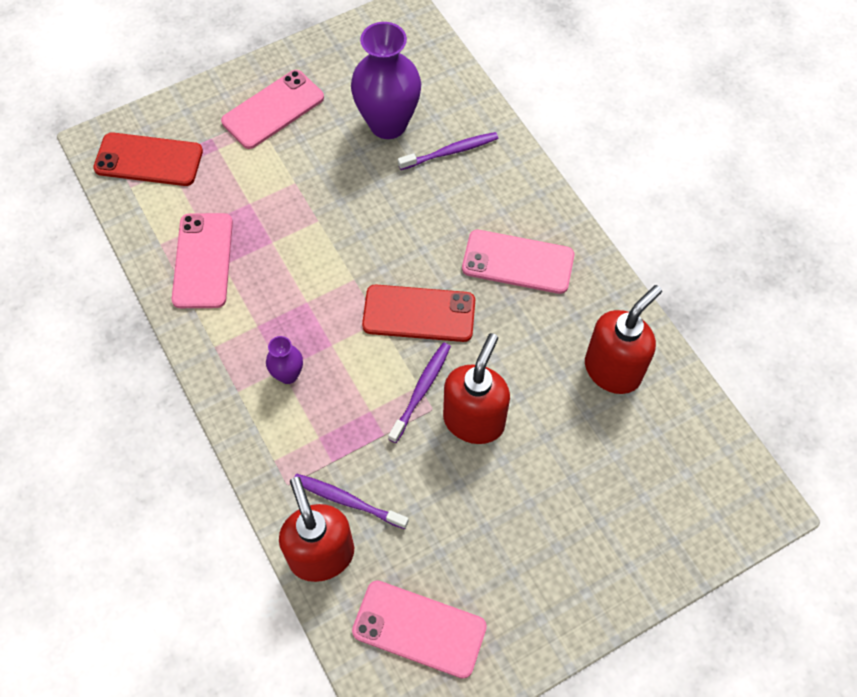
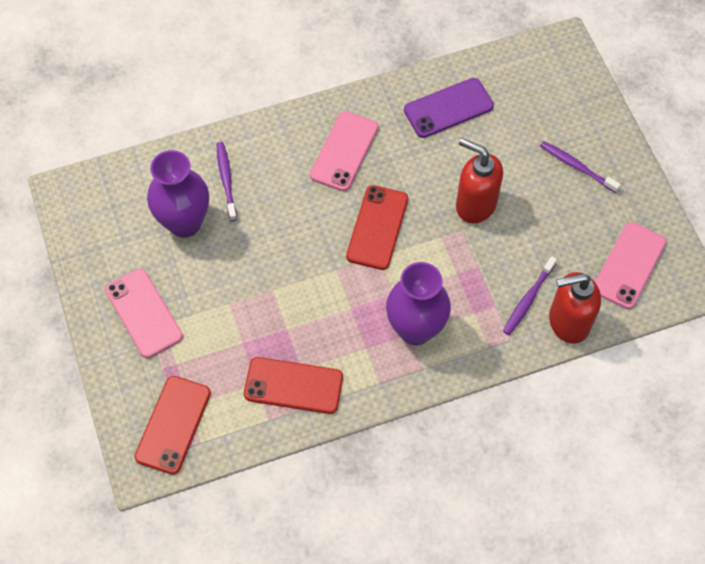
camera: 80 degrees left, 0 degrees up
(203, 260) = (293, 385): pink phone -> red phone
(288, 374) = (415, 329): purple vase -> purple vase, size x2.10
(421, 390) = (445, 236): purple toothbrush -> purple toothbrush (577, 166)
(613, 370) = (448, 108): red soap dispenser -> purple phone

